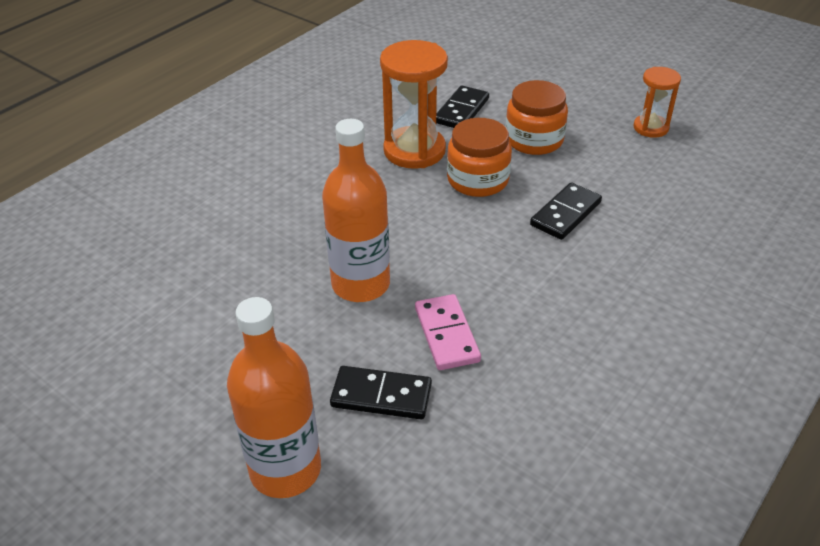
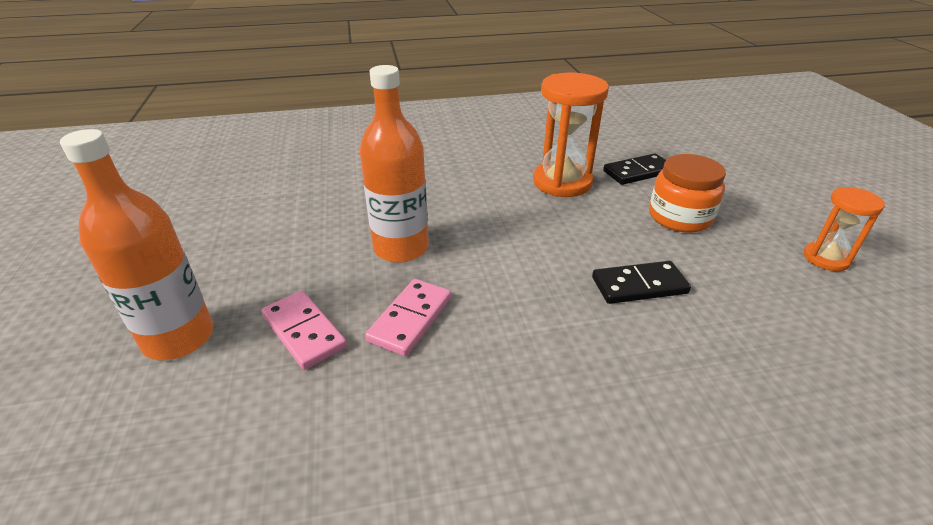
camera: 40 degrees right, 5 degrees down
(381, 396) = (304, 332): black domino -> pink domino
(478, 180) = (588, 223): orange jar -> none

